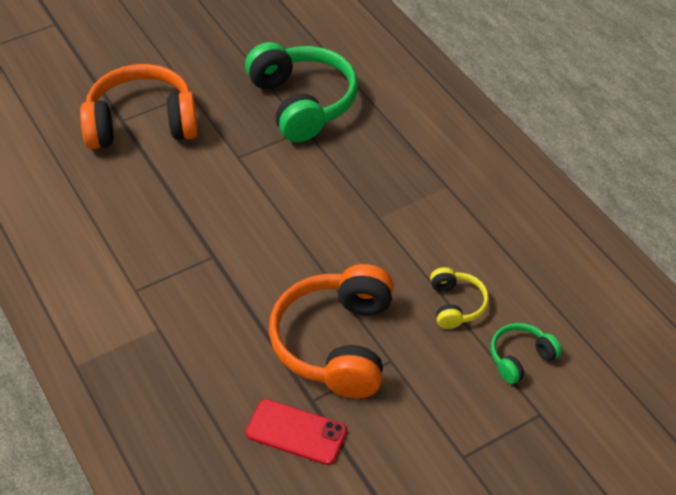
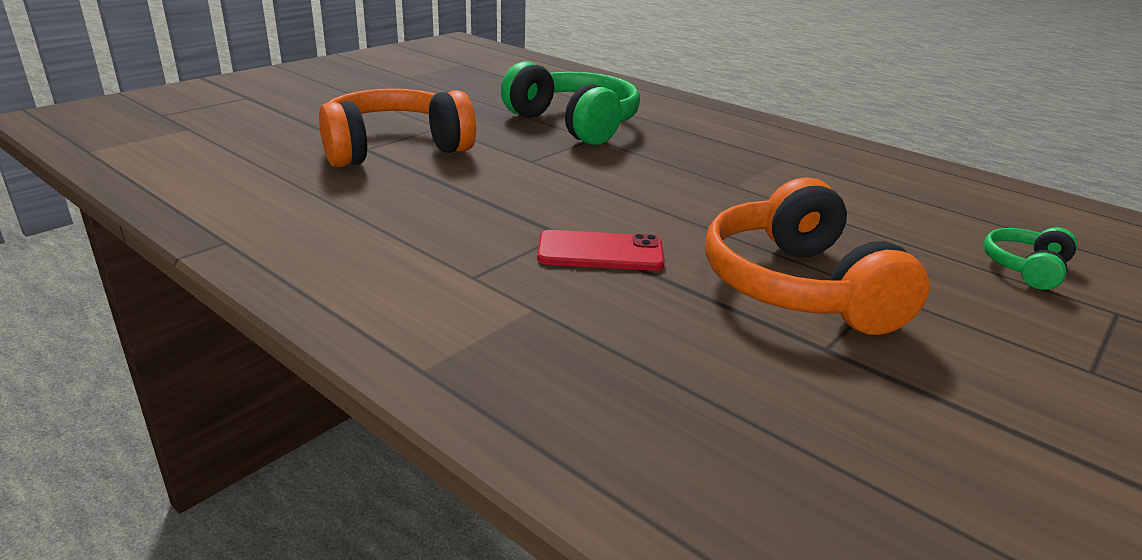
camera: 20 degrees left, 20 degrees down
(296, 432) = (842, 387): red phone -> red phone (600, 252)
(456, 305) = (899, 237): yellow headphones -> none

